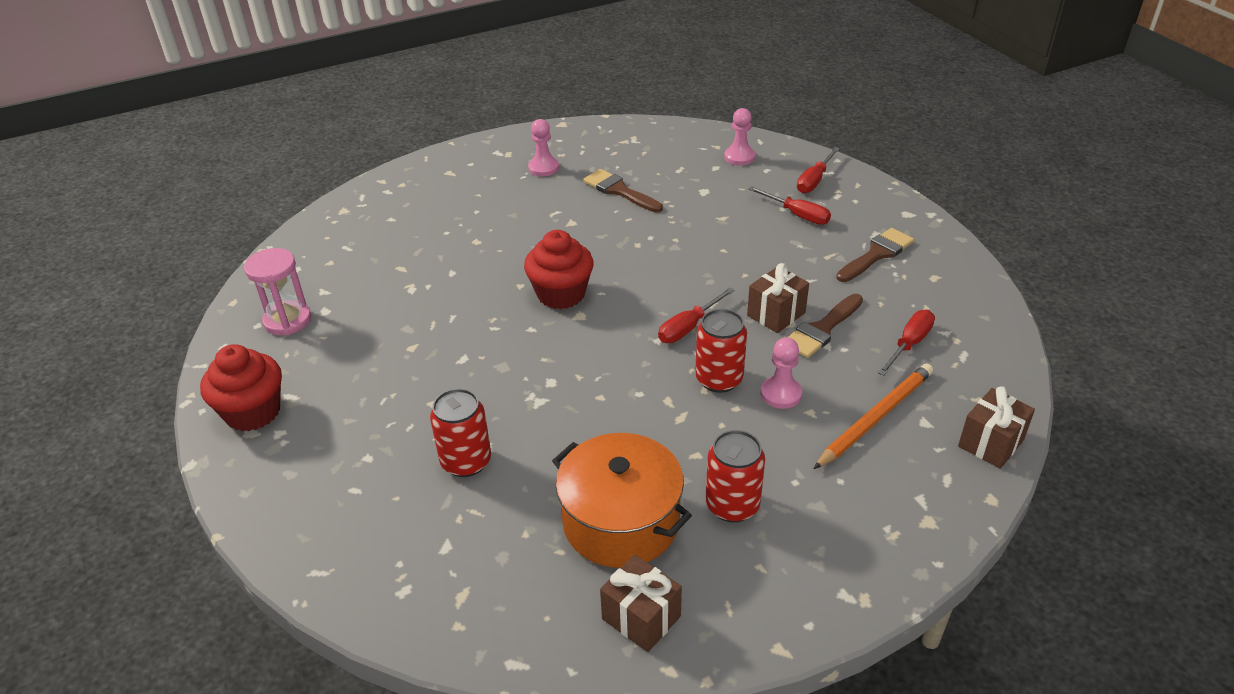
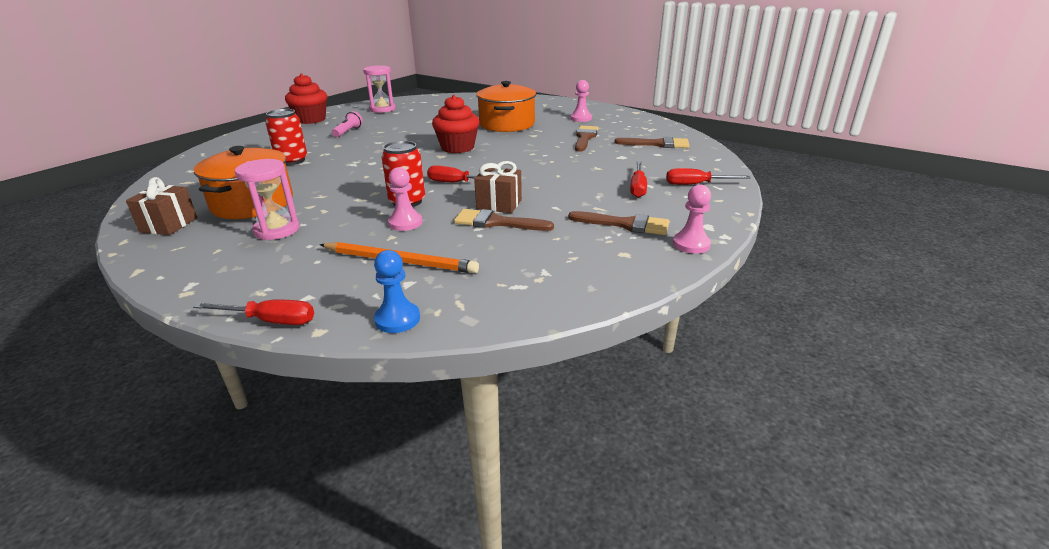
camera: 60 degrees right, 10 degrees down
(377, 380) = (348, 132): none -> pink flashlight
(504, 228) = (507, 124): none -> orange pot
(686, 155) = (657, 144): none -> brown brush
(732, 505) = (277, 230): red can -> pink hourglass
(739, 157) = (683, 157): pink pawn -> pink pawn (691, 244)
(909, 344) = (510, 259): red screwdriver -> red screwdriver (270, 321)
(990, 443) = (397, 319): brown gift -> blue pawn

